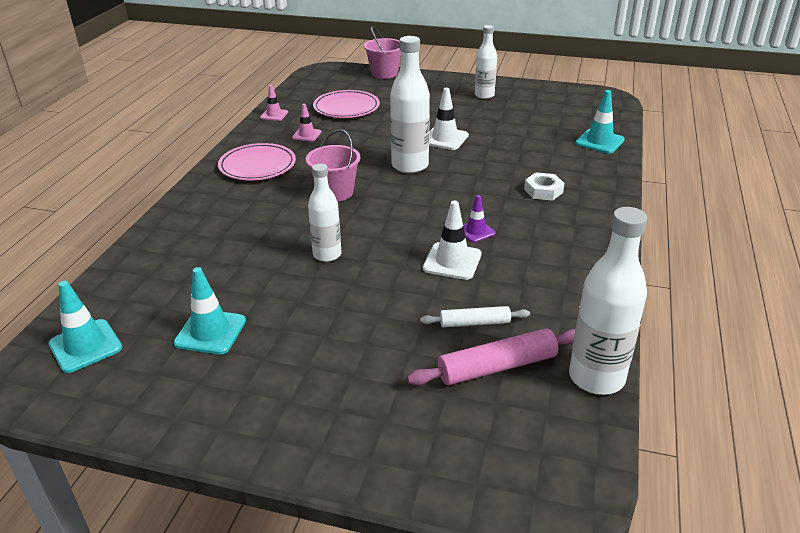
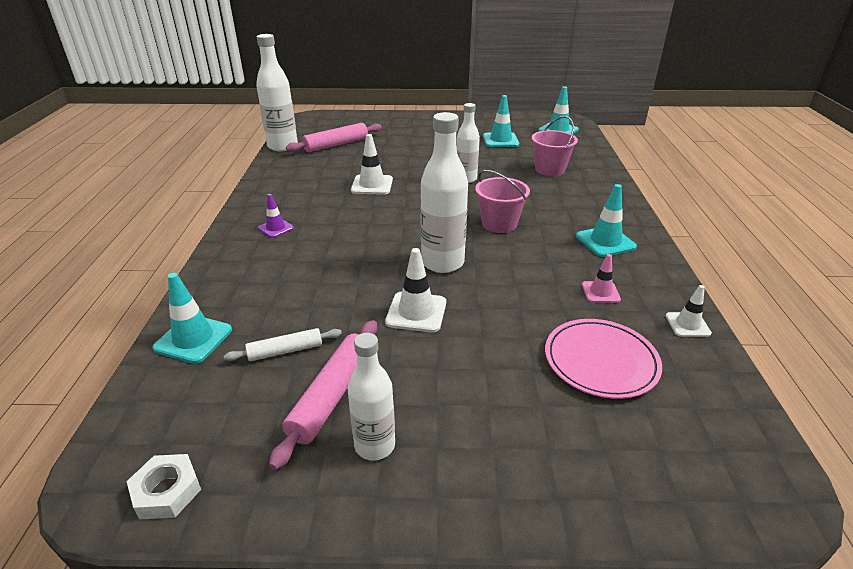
camera: 165 degrees right, 0 degrees up
(257, 165) = (605, 241): pink plate -> turquoise traffic cone
(274, 115) = (687, 325): pink traffic cone -> white traffic cone
(384, 73) = (626, 510): pink bucket -> pink bucket (550, 169)
(474, 323) = (350, 158): white rolling pin -> white rolling pin (285, 351)
(476, 231) = (357, 206): purple traffic cone -> purple traffic cone (275, 228)
(505, 111) = (331, 395): none -> pink rolling pin
(543, 191) = (291, 251): white nut -> white nut (167, 491)

